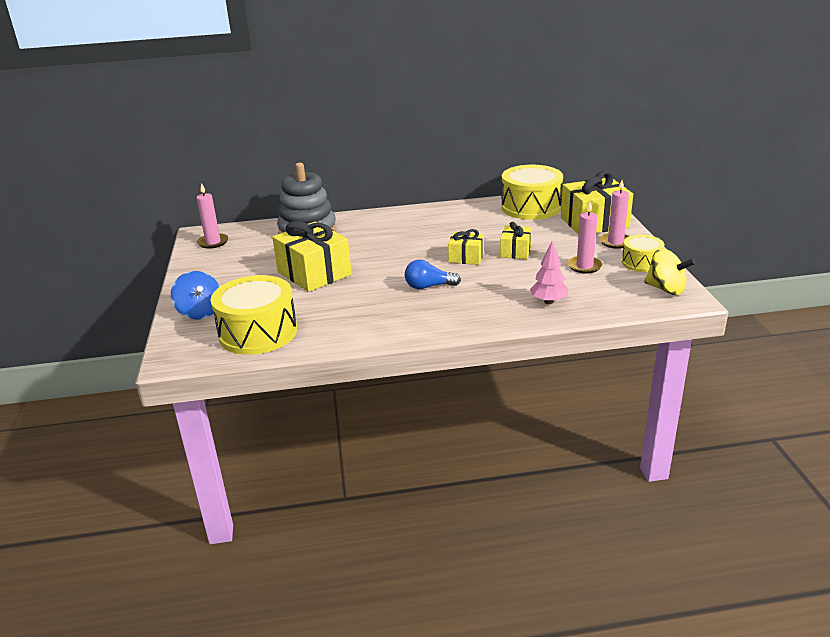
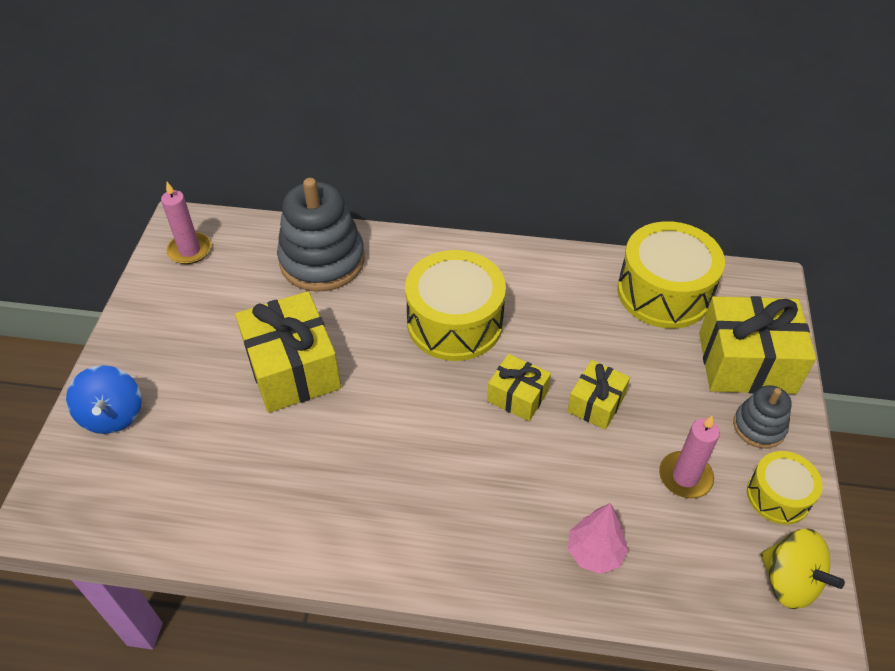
camera: 15 degrees right, 20 degrees up
(258, 332) = (167, 490): yellow drum -> yellow drum (455, 322)
(429, 286) = (436, 454): blue light bulb -> none
(615, 242) = (759, 426): pink candle -> grey stacking toy

